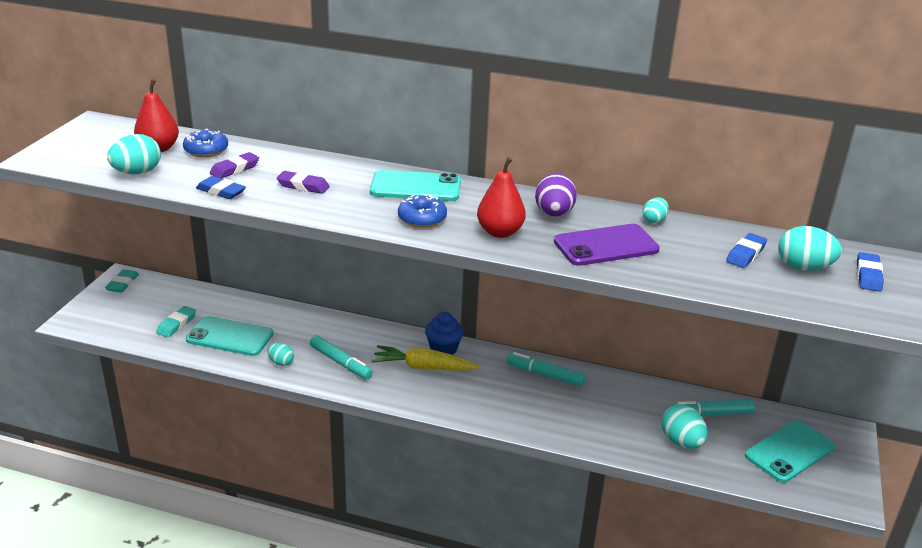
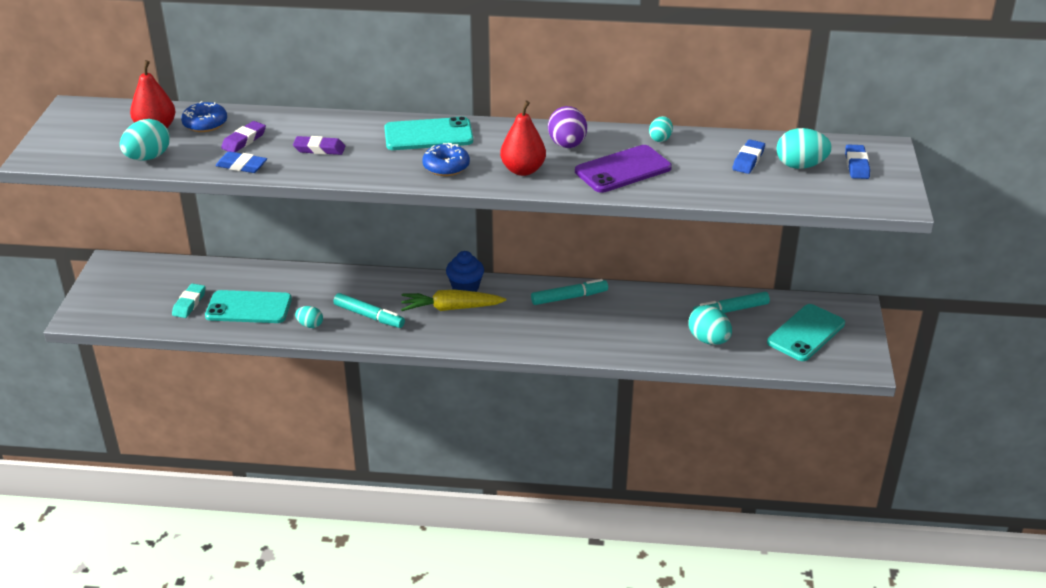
camera: 10 degrees left, 5 degrees up
(122, 284) = (114, 270): turquoise eraser -> none
(545, 375) = (569, 297): turquoise marker -> turquoise marker turned 150 degrees clockwise

